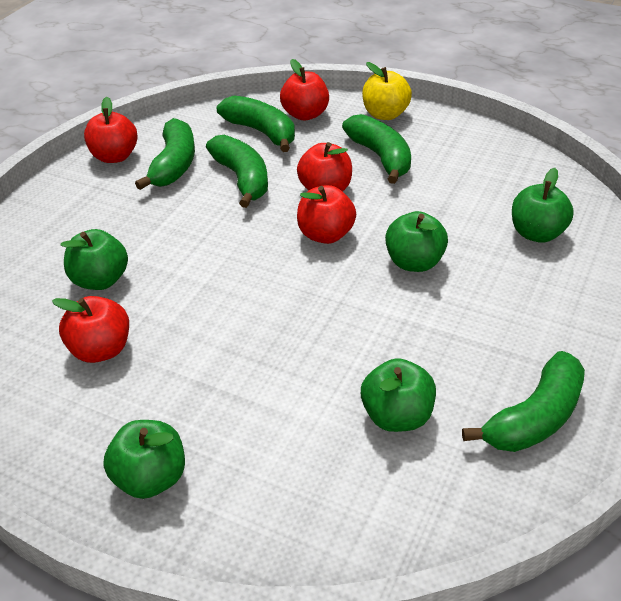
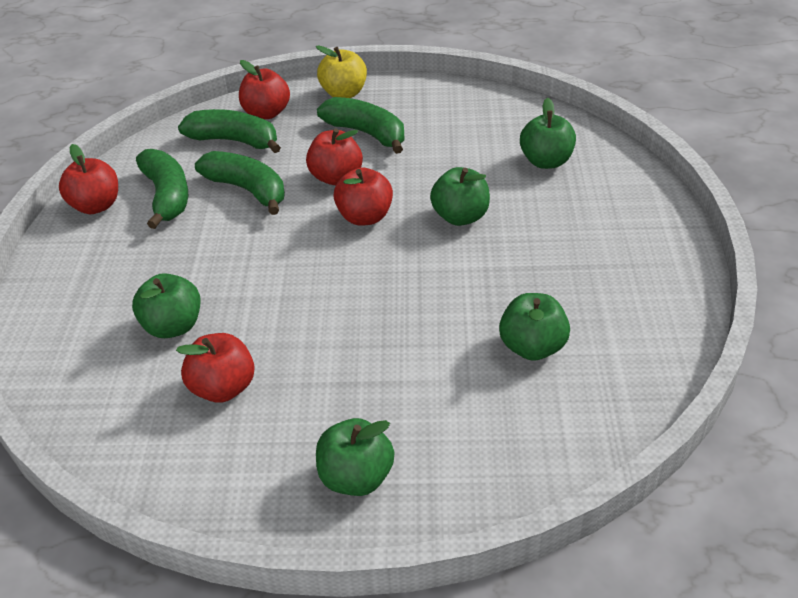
camera: 25 degrees left, 0 degrees up
(534, 417) = (639, 309): green banana -> none

